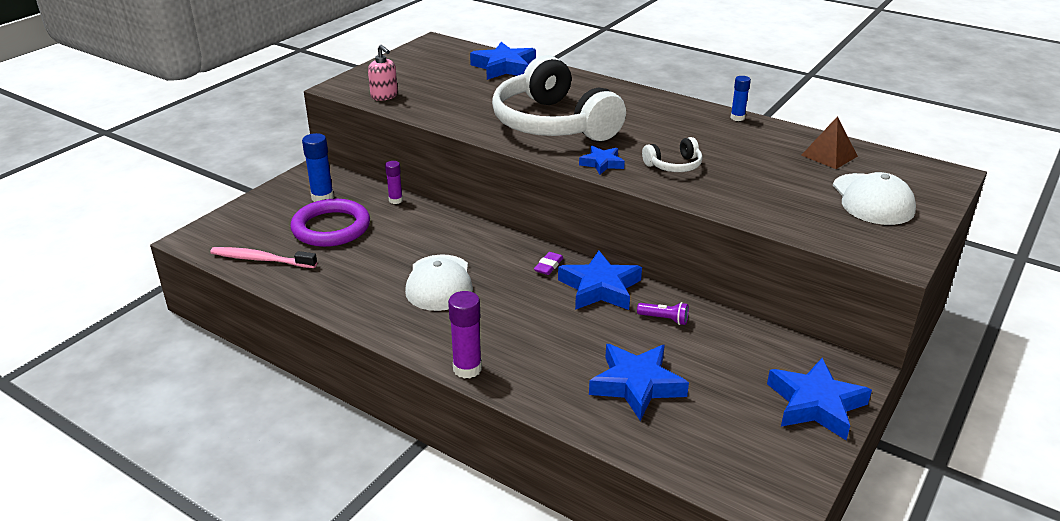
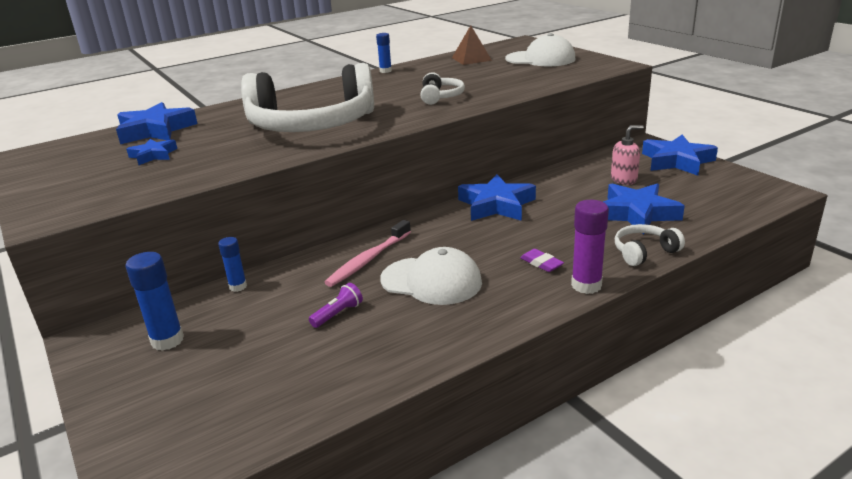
camera: 65 degrees left, 5 degrees down
(261, 259) = (270, 411): pink toothbrush -> pink toothbrush (368, 260)
(331, 227) = (249, 341): purple ring -> none
(384, 96) = (120, 194): pink soap dispenser -> pink soap dispenser (624, 179)
(395, 200) = (238, 286): purple glue stick -> blue glue stick
(548, 266) = (445, 221): purple eraser -> purple eraser (541, 263)
(549, 399) = (644, 252): none -> white headphones
(602, 163) = (411, 117): blue star -> blue star (153, 155)
(664, 319) = (556, 188): purple flashlight -> purple flashlight (338, 314)

